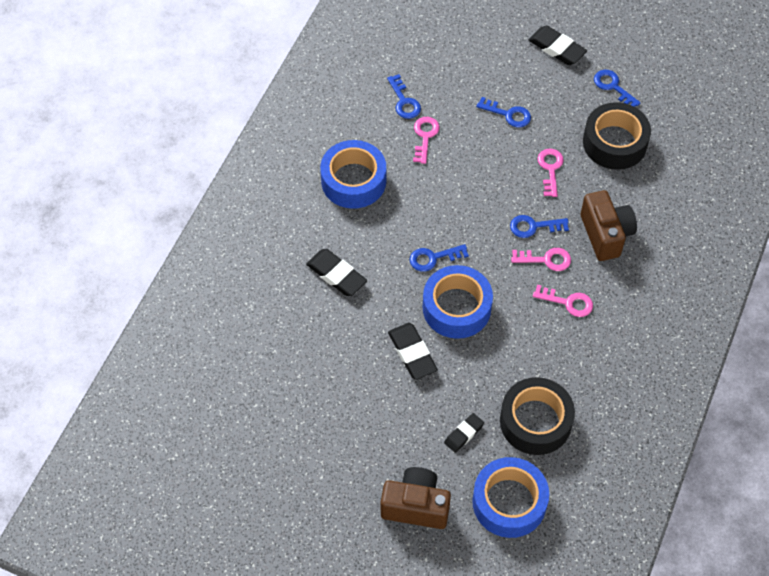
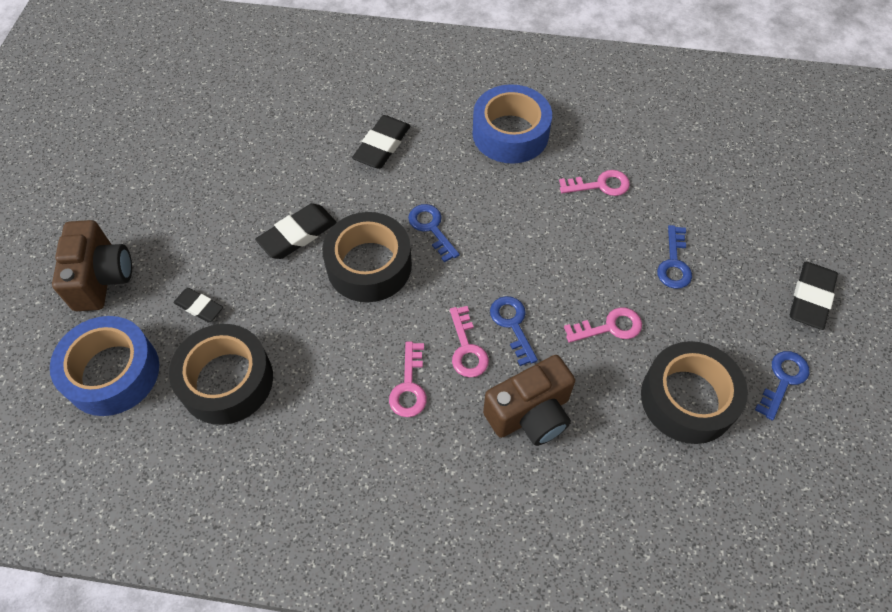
camera: 75 degrees right, 0 degrees up
(404, 101) = (641, 155): blue key -> none
(456, 308) = (369, 265): blue tape -> black tape

